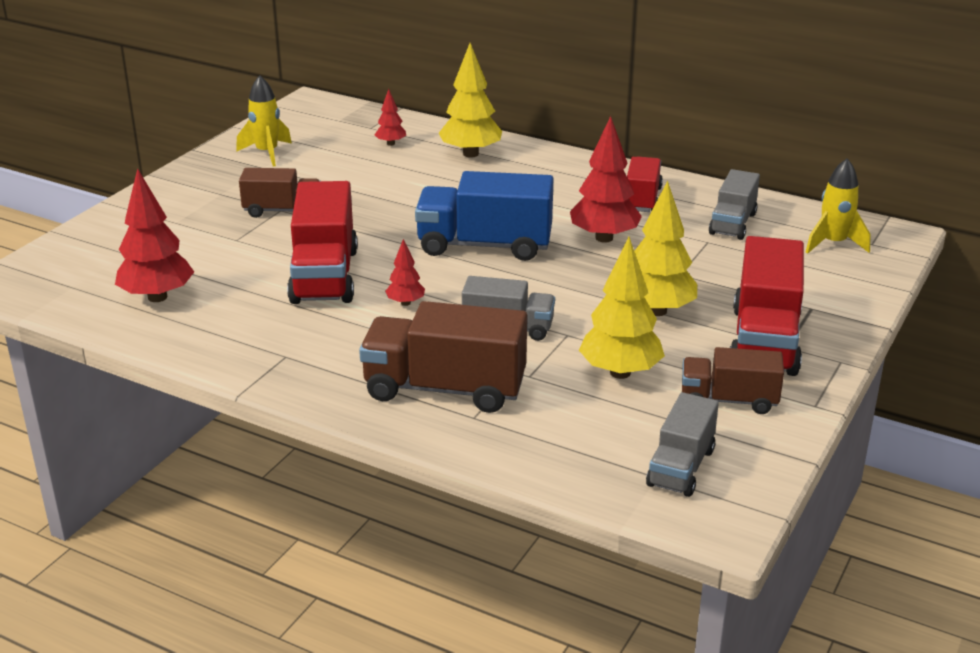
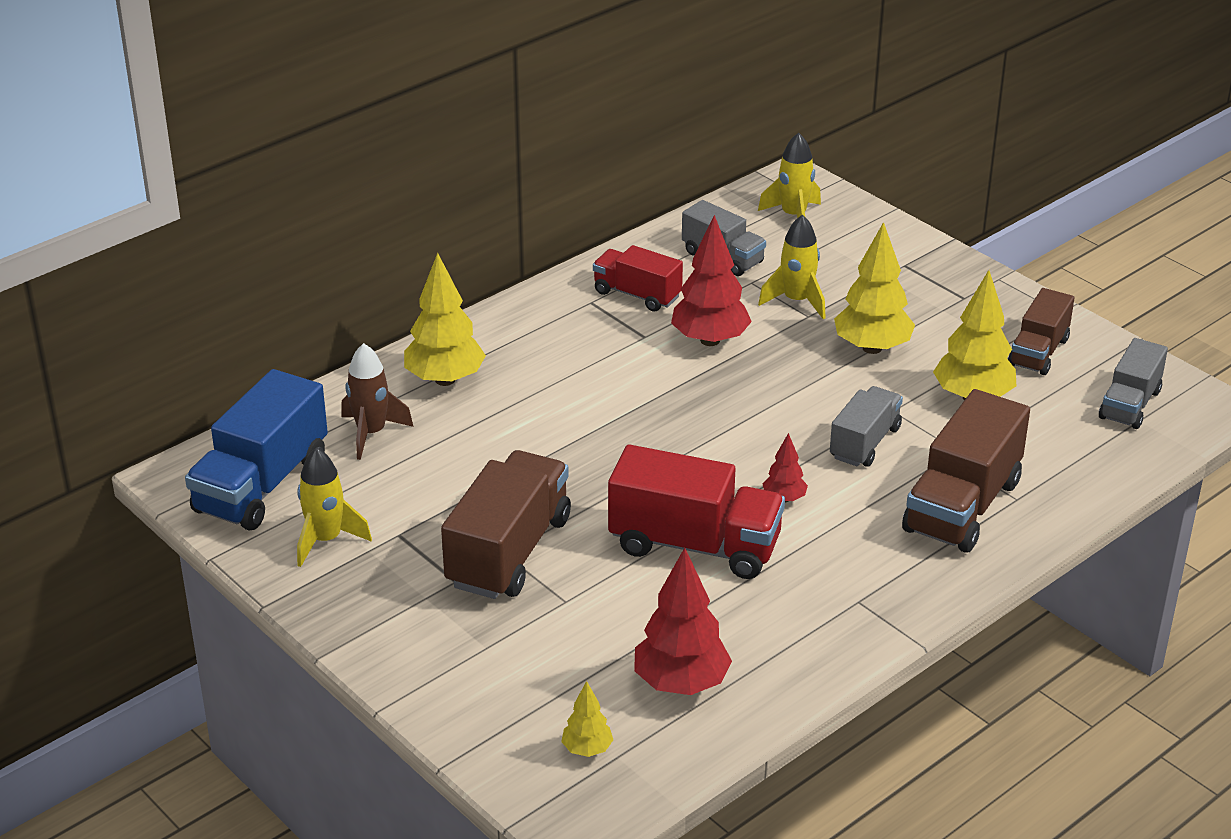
camera: 70 degrees left, 5 degrees up
(77, 275) = (587, 749): none -> yellow tree
(282, 211) = (509, 552): brown truck -> brown truck, size x1.65
(391, 144) = (371, 433): red tree -> brown rocket
(484, 245) = (684, 420): blue truck -> blue truck (261, 485)
(681, 467) = (1129, 404): grey truck -> grey truck turned 75 degrees clockwise
(697, 265) = (796, 301): none -> yellow rocket
(764, 341) = (950, 306): red truck -> none

